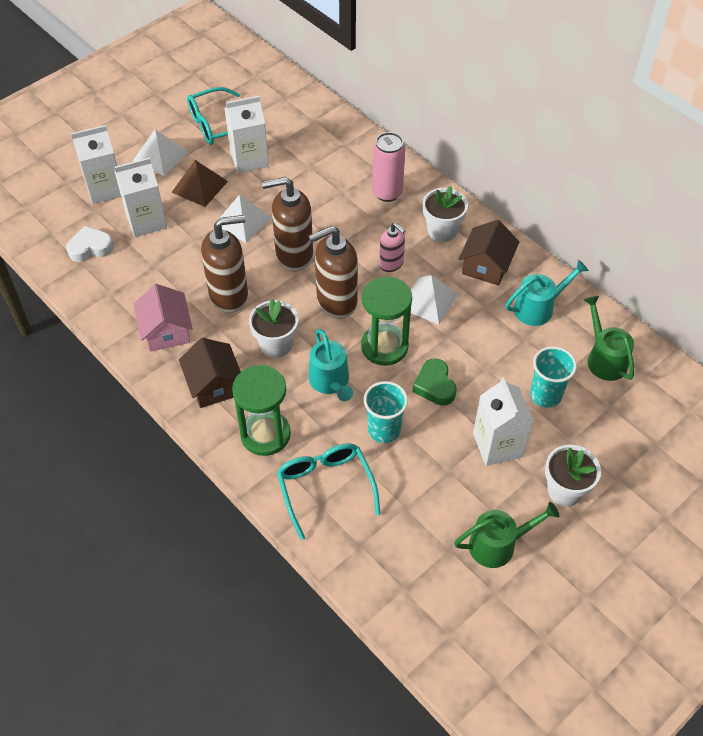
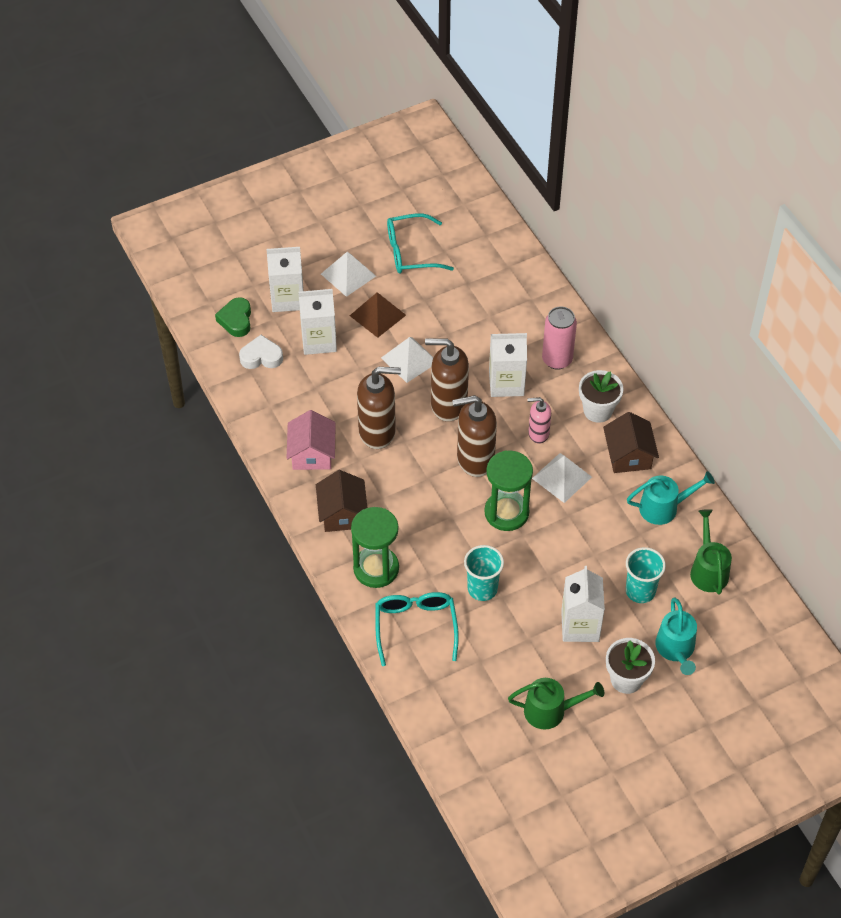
camera: 15 degrees right, 0 degrees up
(249, 159) = (433, 296): white carton -> white carton (506, 383)
(276, 345) = (408, 488): white flower pot -> none
(330, 382) = (447, 534): turquoise watering can -> turquoise watering can (676, 649)
(391, 264) = (538, 433): pink soap dispenser -> pink soap dispenser turned 120 degrees clockwise
(434, 386) = (541, 559): green heart -> green heart (236, 320)
(486, 266) = (628, 455): brown house -> brown house turned 45 degrees counterclockwise

